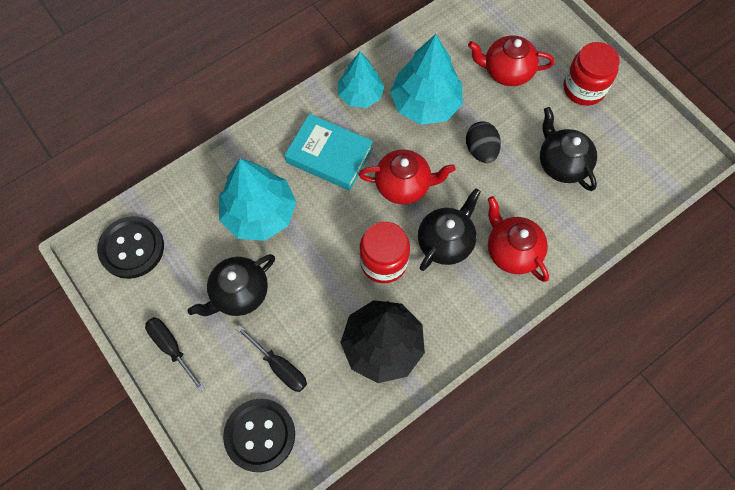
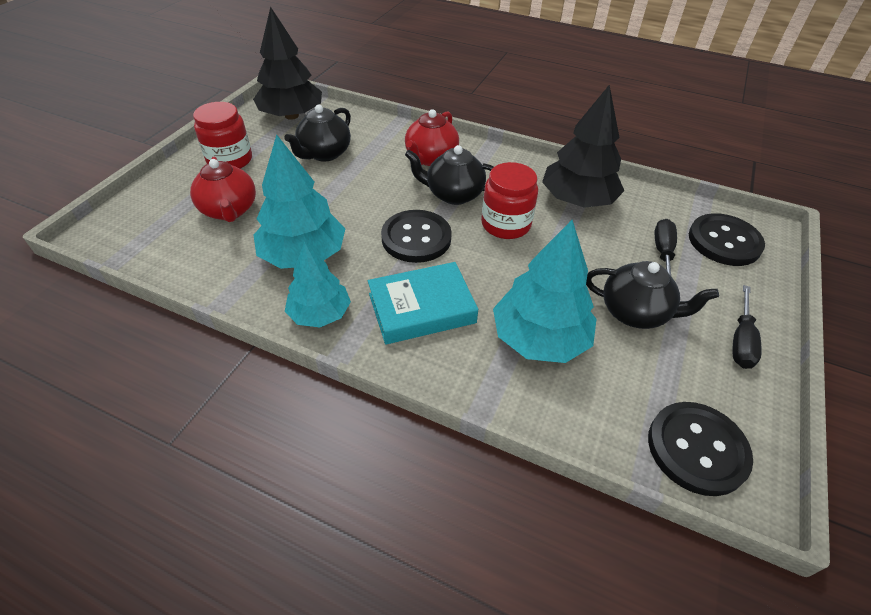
camera: 120 degrees left, 20 degrees down
(329, 155) = (421, 308): turquoise book -> turquoise book turned 75 degrees clockwise
(403, 185) = (416, 238): red teapot -> black button
(481, 150) = (340, 201): black egg -> none
(648, 159) = (291, 116): none -> black tree

